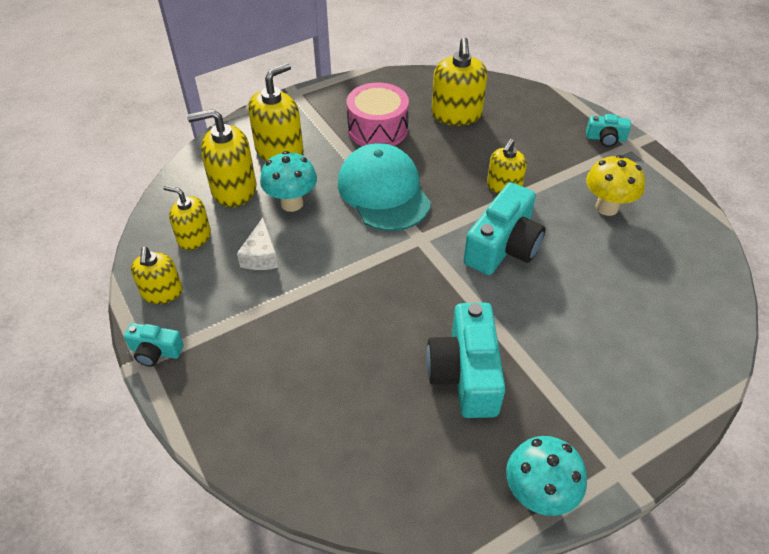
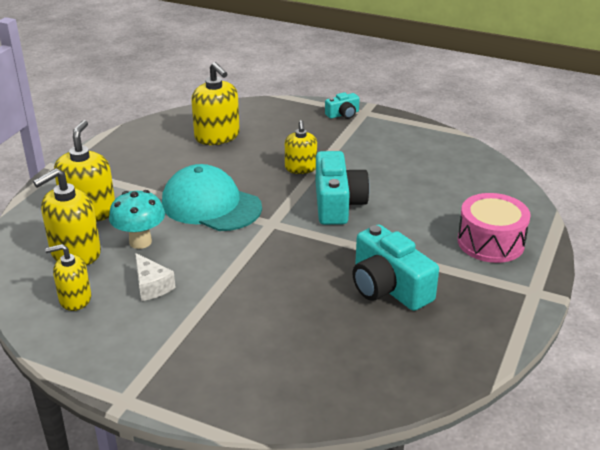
camera: 35 degrees left, 15 degrees down
(155, 351) = (128, 388): turquoise camera -> none
(162, 292) = (88, 348): yellow soap dispenser -> none
(377, 129) = (161, 167): pink drum -> pink drum (490, 242)
(538, 495) = (502, 329): turquoise mushroom -> none
(606, 207) = (384, 154): yellow mushroom -> none

